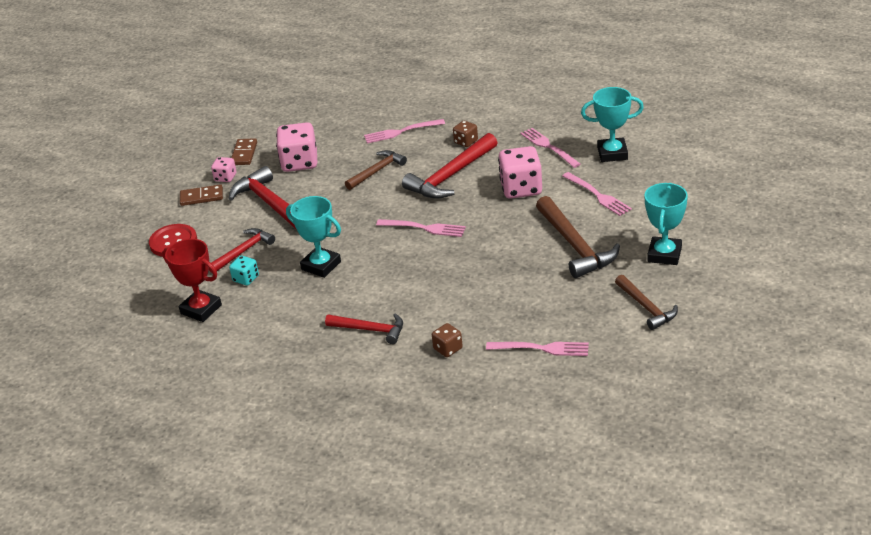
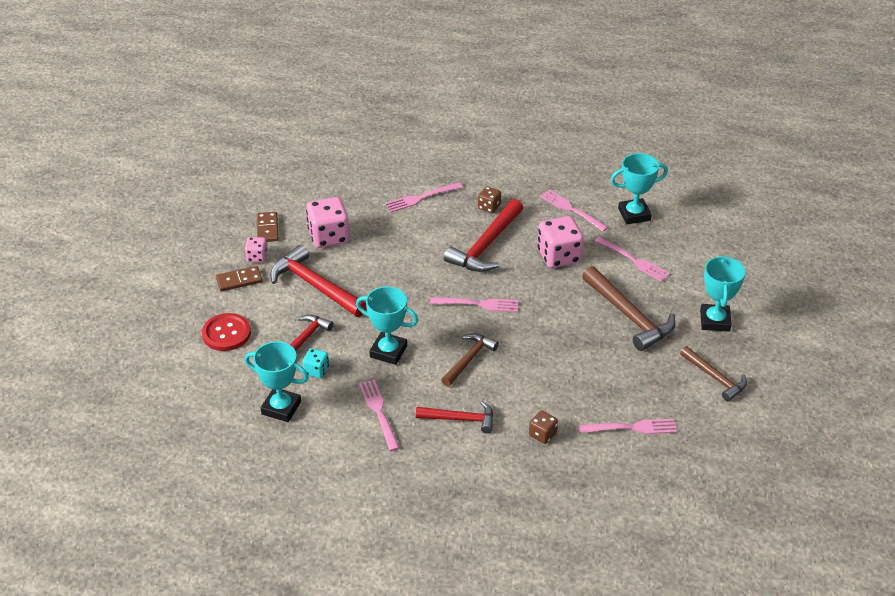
camera: 15 degrees left, 5 degrees up
(201, 309) = (281, 408): red trophy -> turquoise trophy
(292, 319) = (379, 412): none -> pink fork
(377, 171) = (411, 243): brown hammer -> brown hammer (469, 359)

